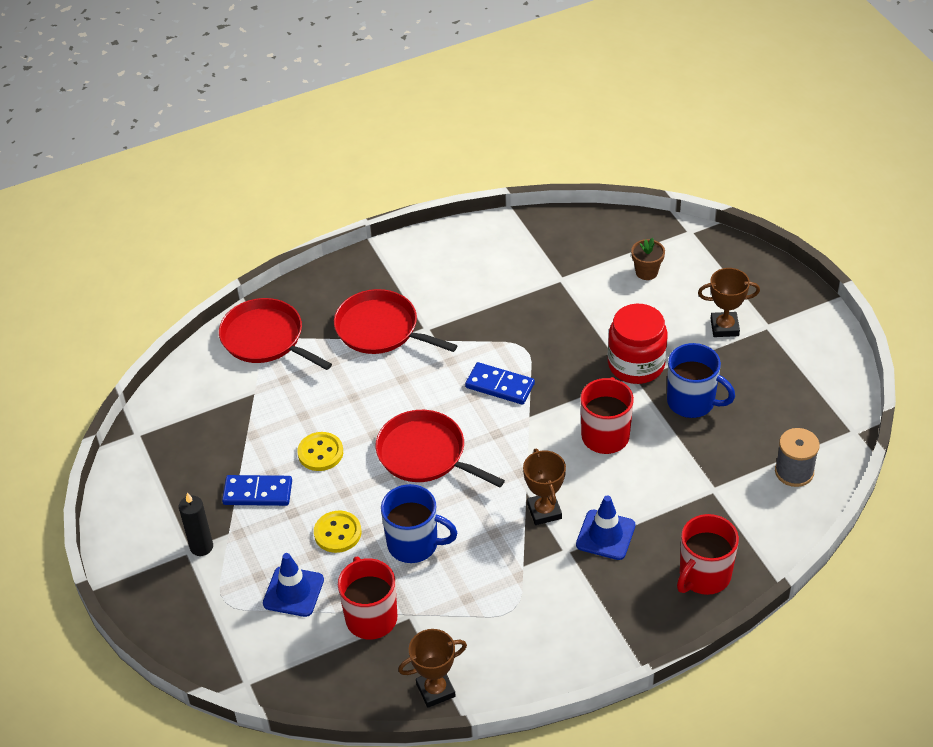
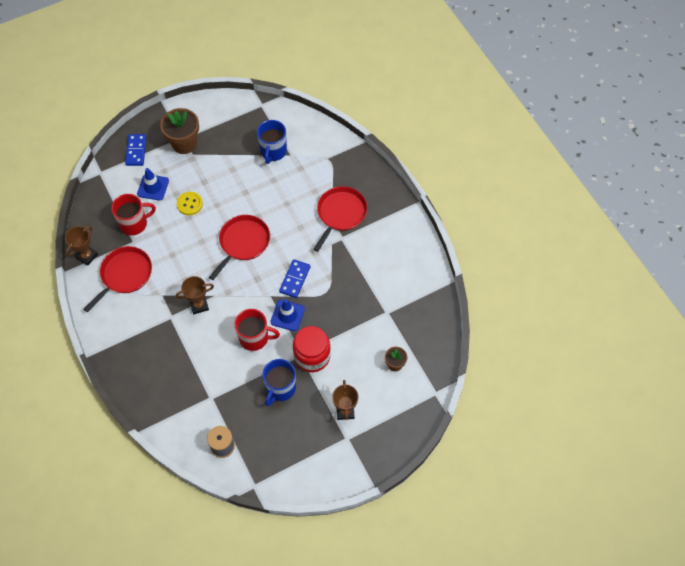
camera: 85 degrees right, 15 degrees up
(201, 547) = (184, 143): black candle -> brown flower pot
(258, 492) = (219, 164): blue domino -> blue domino (136, 151)
(266, 339) = (332, 156): red pan -> red pan (124, 275)
(320, 453) = (245, 191): yellow button -> none
(414, 544) = (180, 241): blue mug -> blue mug (273, 151)
(435, 690) = (87, 256): brown trophy -> brown trophy turned 60 degrees clockwise
(605, 535) = (180, 337): blue traffic cone -> blue traffic cone (287, 315)
(703, 576) = (148, 389): red mug -> none

